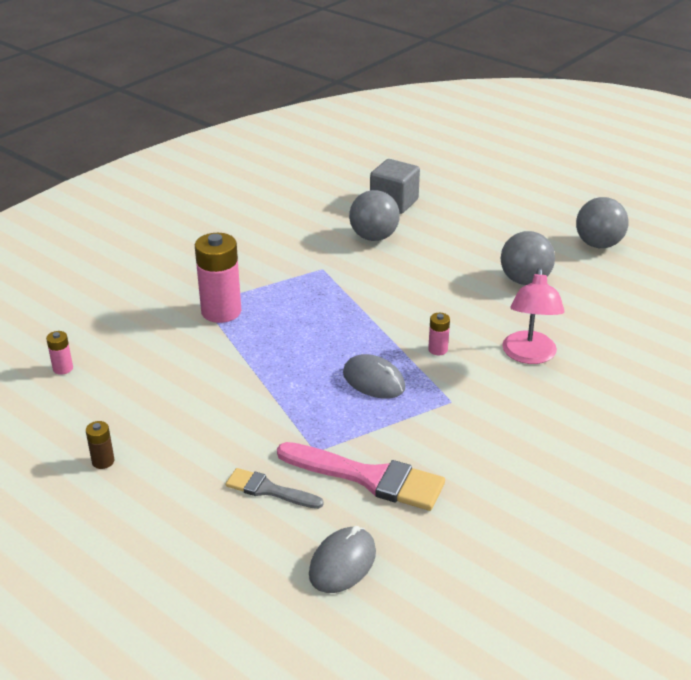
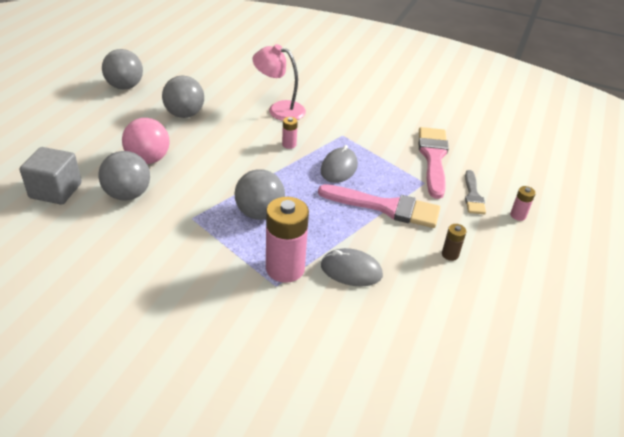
camera: 110 degrees left, 5 degrees up
(63, 368) = (423, 358): pink battery -> pink battery (518, 215)
(103, 461) = (509, 285): brown battery -> brown battery (450, 254)
(280, 401) = (386, 207): none -> pink brush
(311, 308) = (259, 213): none -> grey ball
(342, 563) = (503, 158): grey mouse -> grey mouse (351, 270)
(432, 251) = (148, 159): none -> pink ball
(529, 355) = (279, 109): pink lamp -> pink lamp turned 150 degrees counterclockwise

